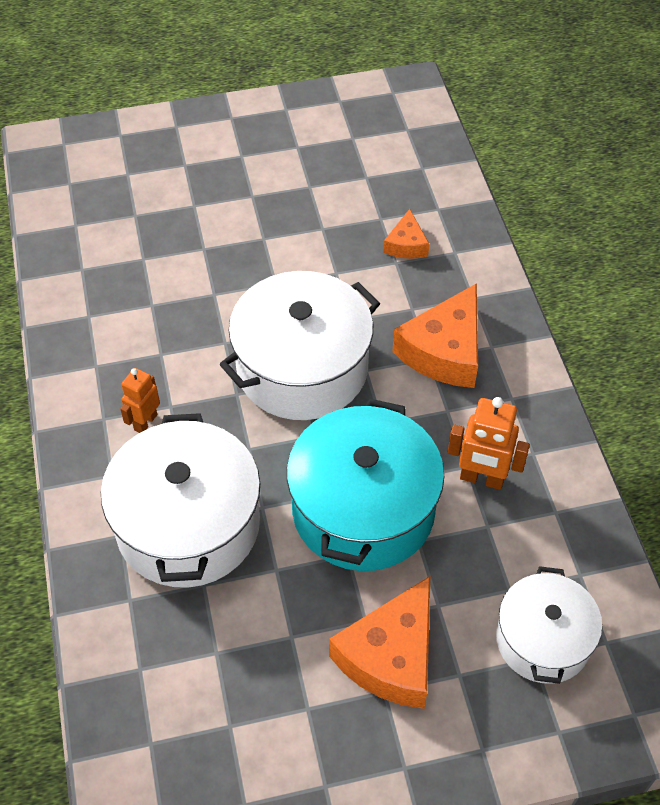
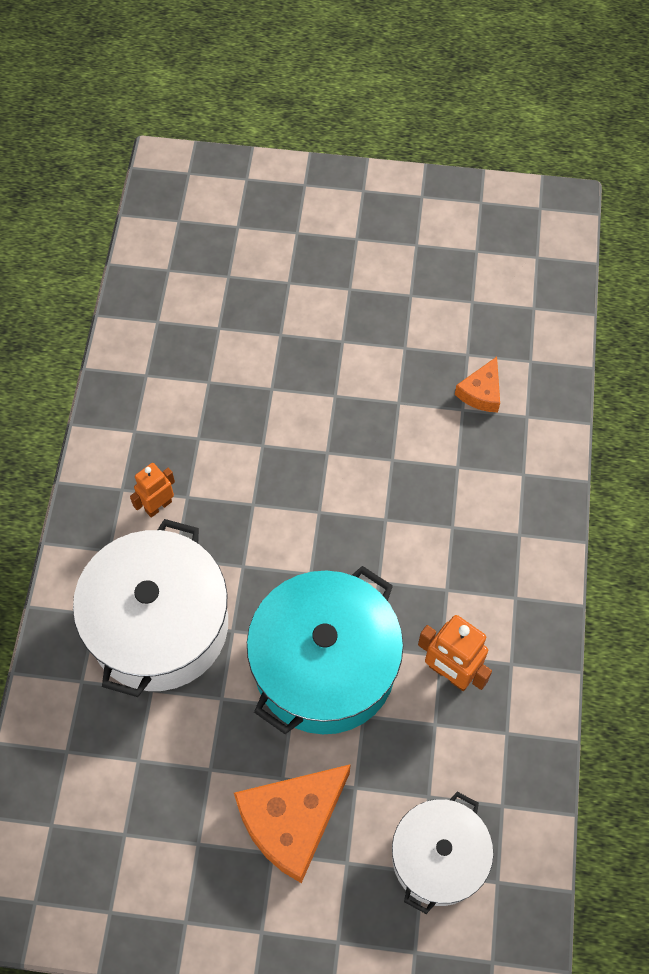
camera: 20 degrees right, 10 degrees up
(302, 368) = (325, 497): white pot -> none
(444, 351) = (470, 524): orange cheese -> none

